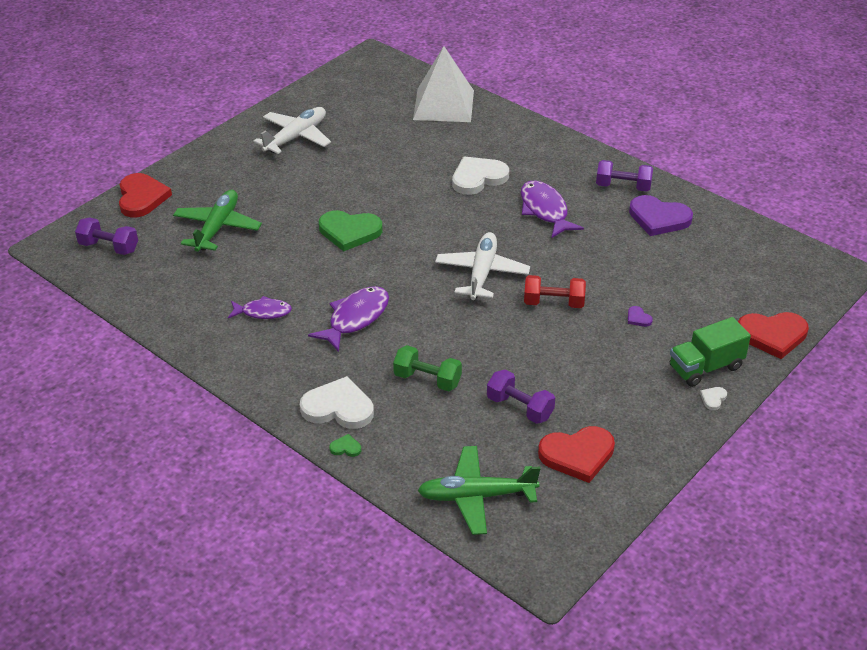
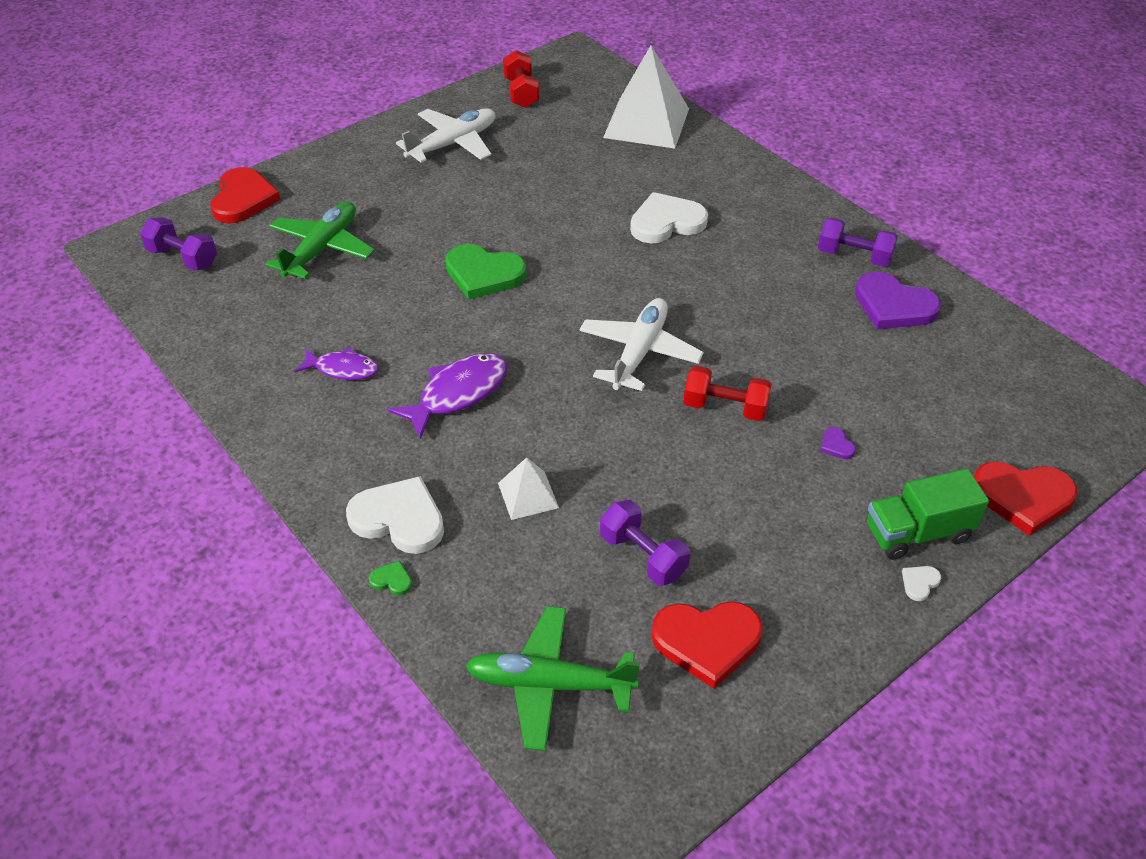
camera: 10 degrees right, 5 degrees up
(338, 92) = (521, 93): none -> red dumbbell
(427, 379) = (528, 495): green dumbbell -> white pyramid
(545, 210) = (743, 276): purple fish -> none

